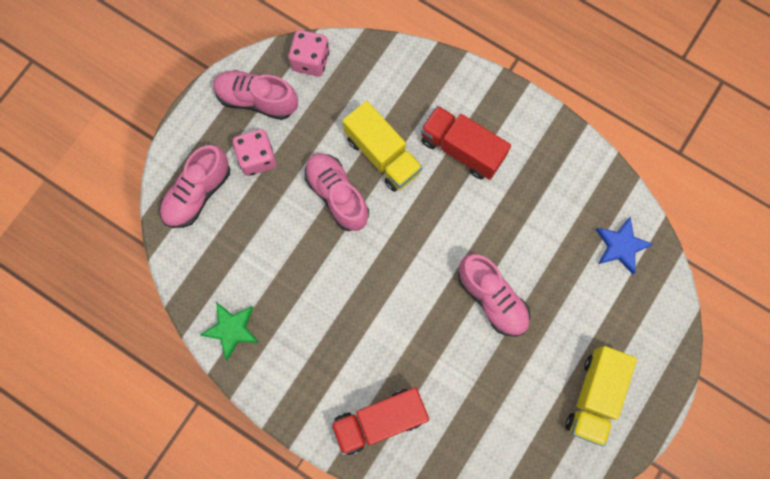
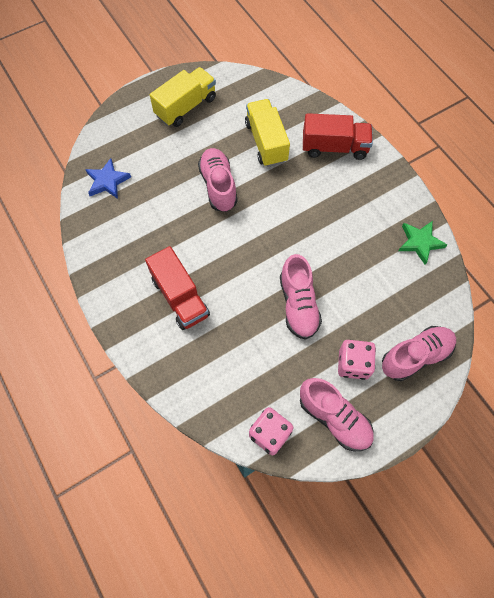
camera: 155 degrees left, 10 degrees down
(382, 155) = (246, 320): yellow truck -> yellow truck (266, 142)

